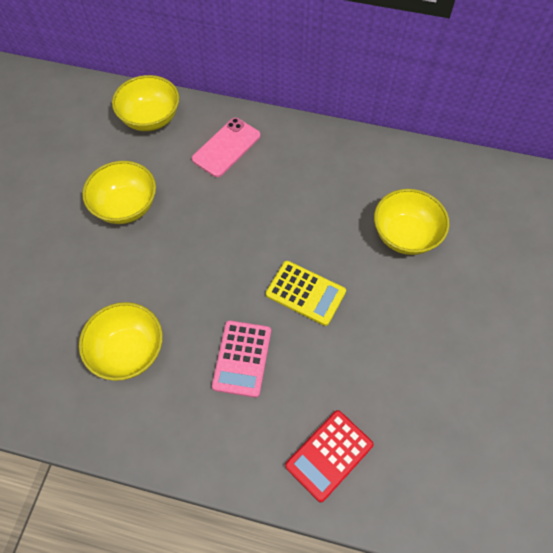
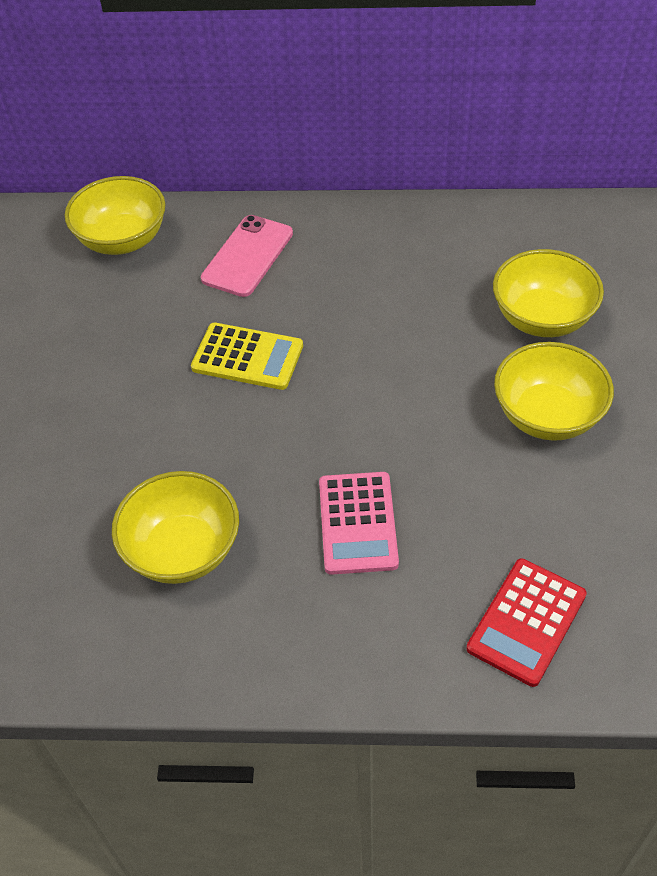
camera: 10 degrees left, 10 degrees down
(126, 206) = (120, 360): yellow bowl -> yellow bowl (547, 415)
(305, 293) = (423, 419): yellow calculator -> yellow calculator (247, 357)

